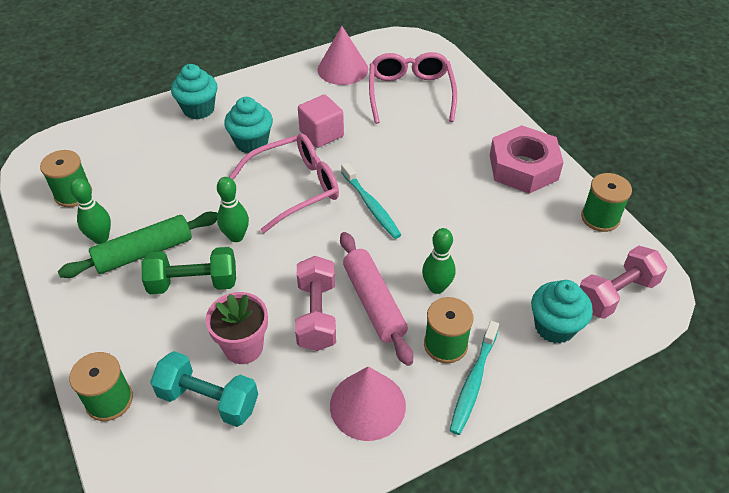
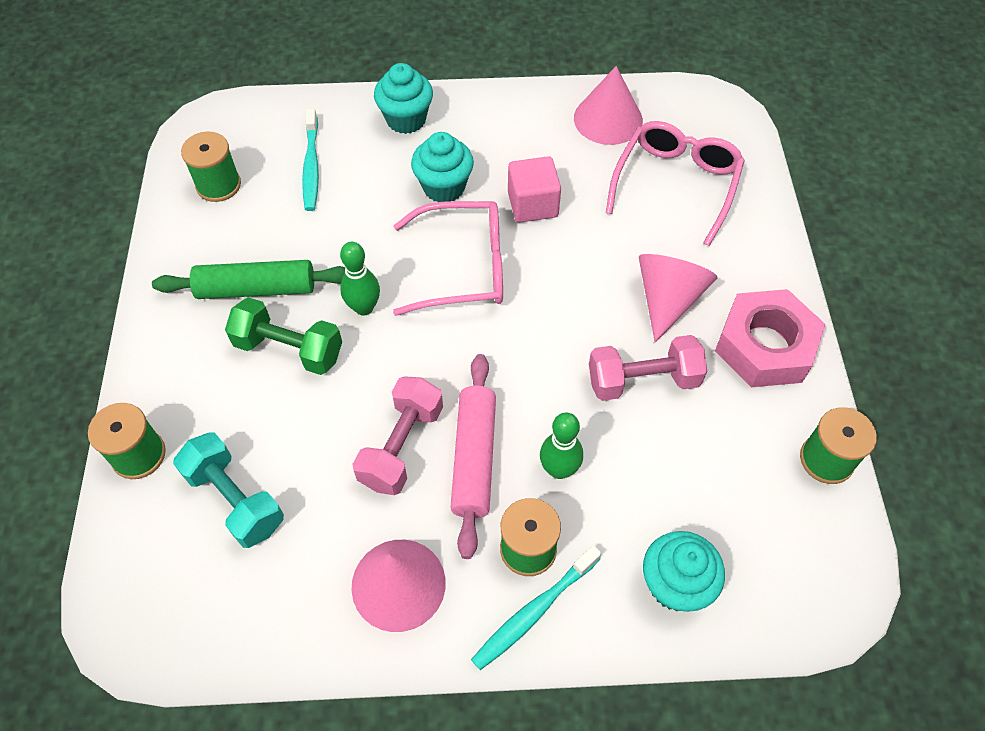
camera: 25 degrees right, 10 degrees up
(101, 238) = (221, 253): green bowling pin -> none
(243, 347) = (302, 452): pink flower pot -> none
(371, 206) = (540, 327): turquoise toothbrush -> turquoise toothbrush (311, 166)
(446, 160) = (668, 299): none -> pink cone
(616, 294) = (782, 575): pink dumbbell -> pink dumbbell (643, 380)

